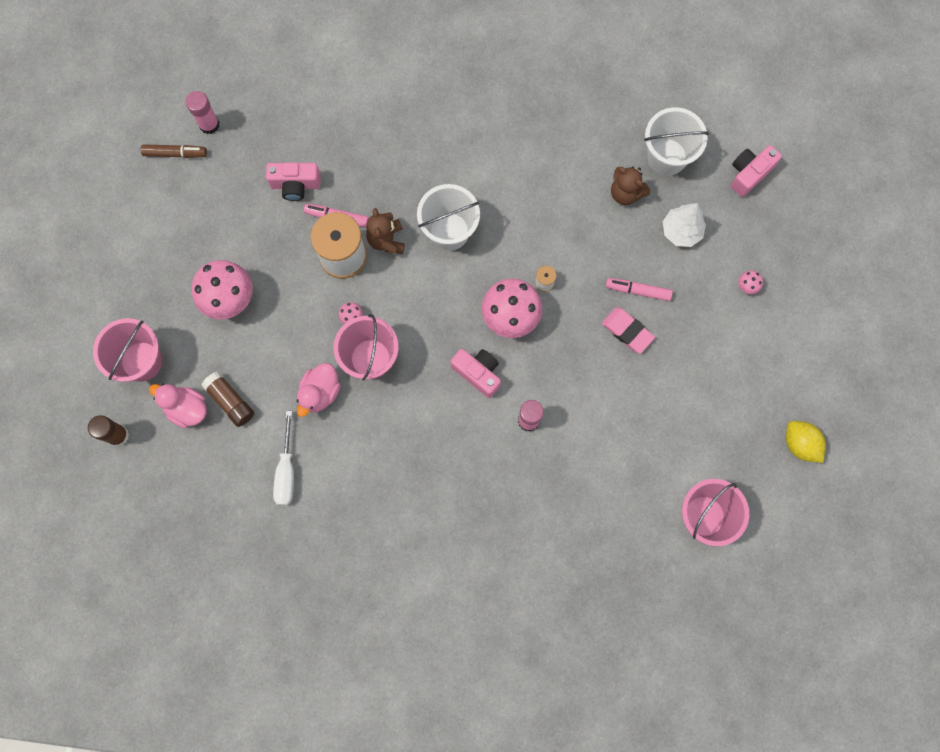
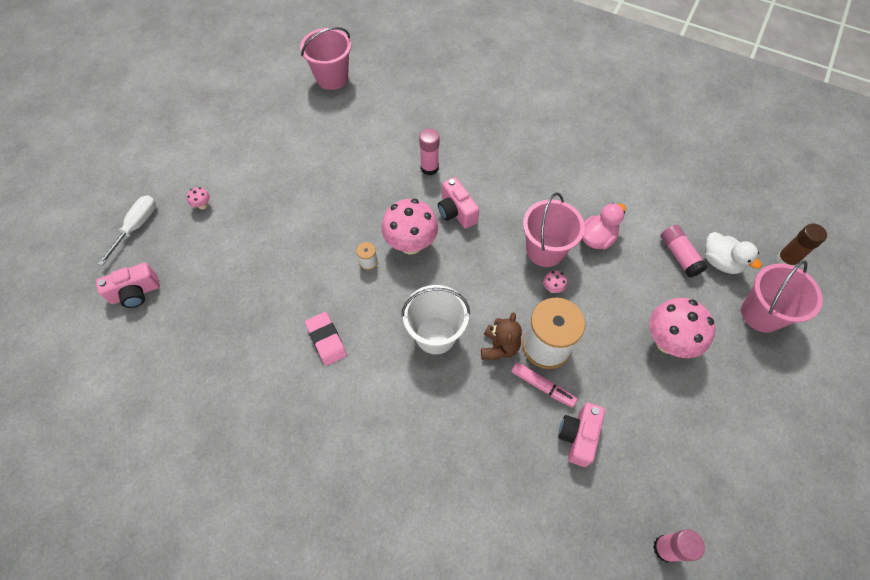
camera: 160 degrees left, 15 degrees down
(175, 153) = (711, 524): brown marker -> none
(187, 408) = (720, 262): pink duck -> white duck
(230, 401) = (679, 255): brown glue stick -> pink glue stick
(286, 471) = (638, 191): white screwdriver -> white screwdriver (137, 226)
(295, 185) = (578, 436): pink camera -> pink camera turned 90 degrees counterclockwise
(626, 193) = (255, 314): brown teddy bear -> none
(627, 331) = (319, 204): pink eraser -> pink eraser (326, 340)
(638, 291) = (292, 230): pink marker -> none
(667, 157) = (197, 334): white bucket -> none
(681, 231) = (227, 265): white tree -> none
(800, 444) = (238, 96): yellow lemon -> none

